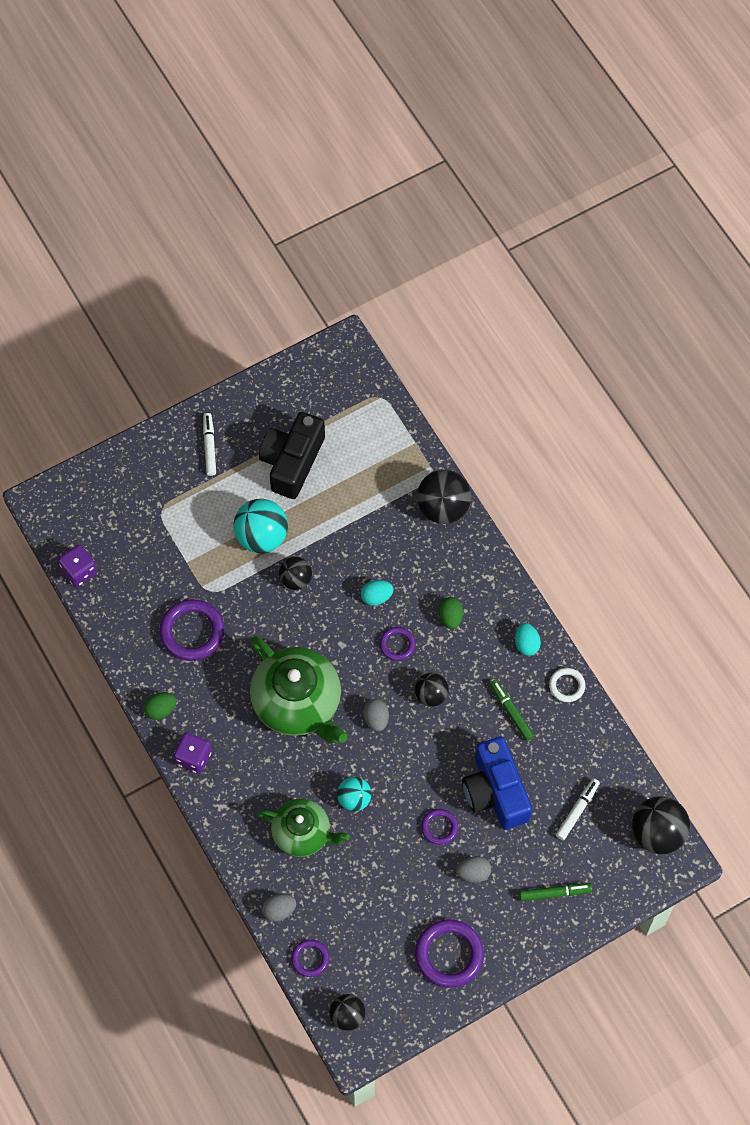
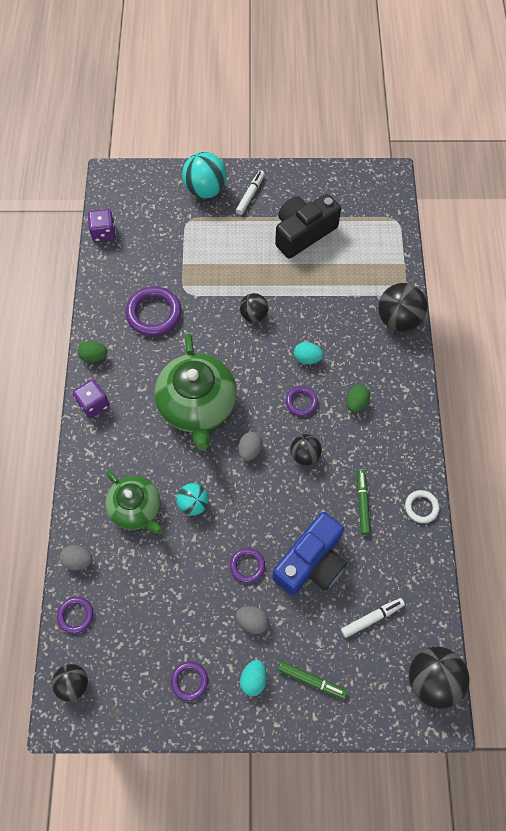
camera: 30 degrees right, 0 degrees up
(261, 537) = (248, 273): turquoise ball -> turquoise ball (205, 190)
(449, 954) = (189, 681): purple ring -> purple ring, size x0.55
(495, 791) = (311, 562): blue camera -> blue camera turned 150 degrees counterclockwise
(526, 644) = (406, 456): turquoise egg -> turquoise egg (253, 679)

